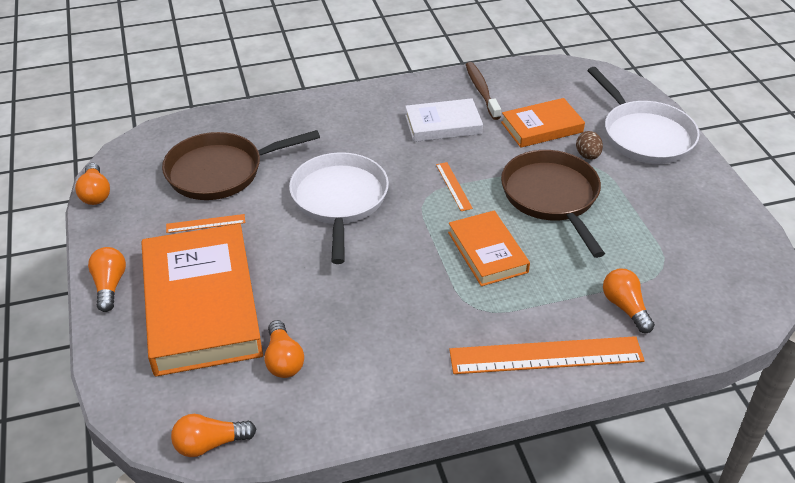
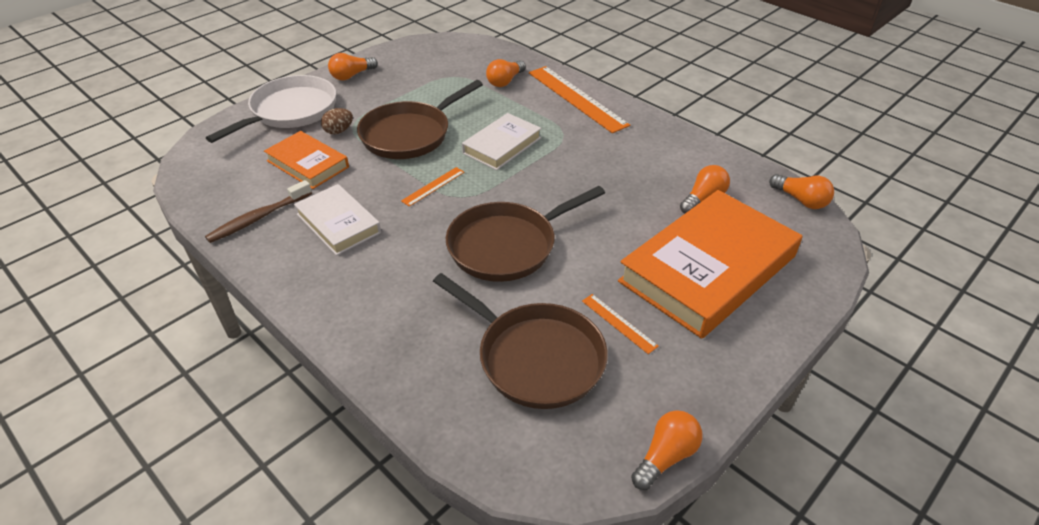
camera: 120 degrees left, 0 degrees up
(110, 285) = (757, 345): orange light bulb -> orange light bulb (352, 75)
(339, 200) = (507, 245): white pan -> brown pan
(487, 252) = (502, 145): orange book -> white book

